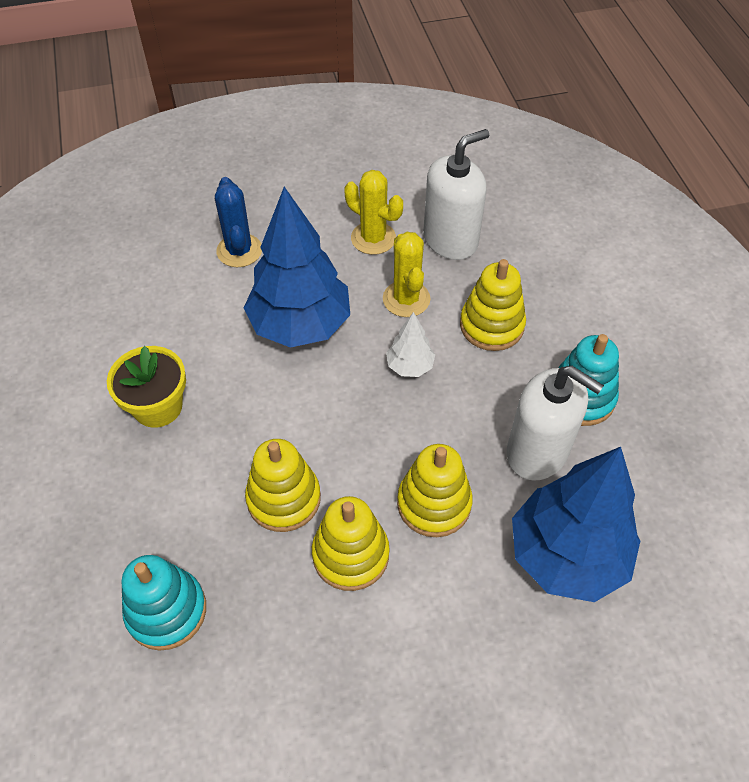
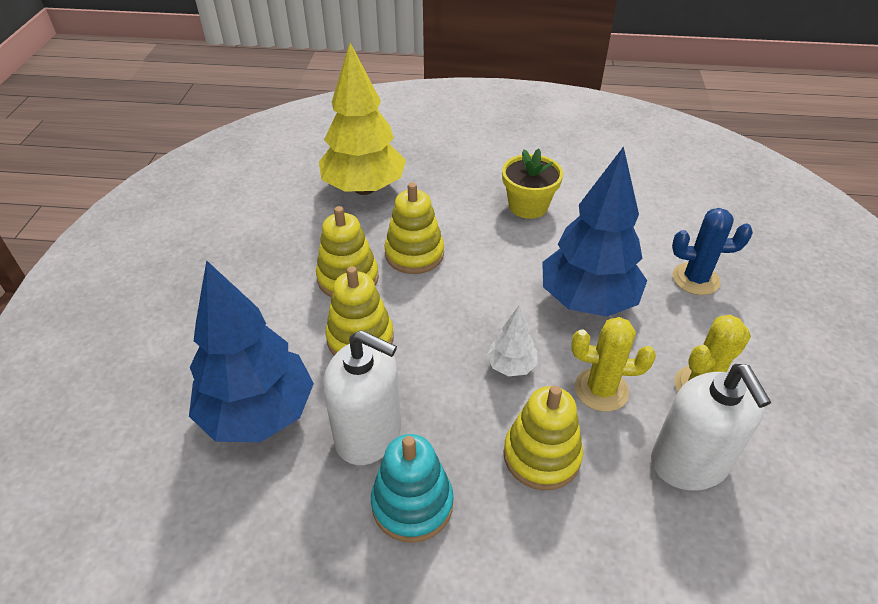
camera: 110 degrees right, 10 degrees down
(166, 611) = (364, 188): turquoise stacking toy -> yellow tree
(537, 452) = (368, 434): white soap dispenser -> white soap dispenser turned 120 degrees counterclockwise

